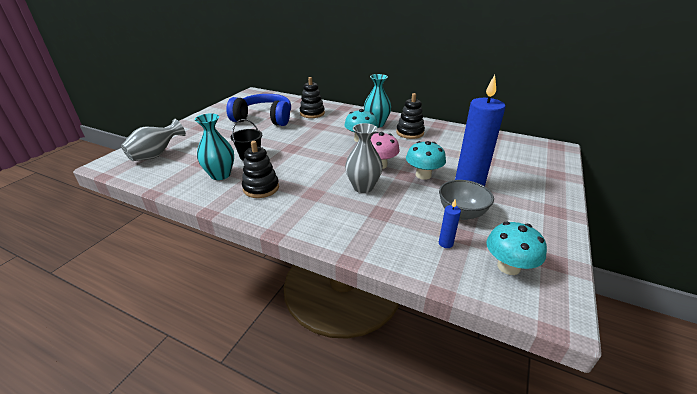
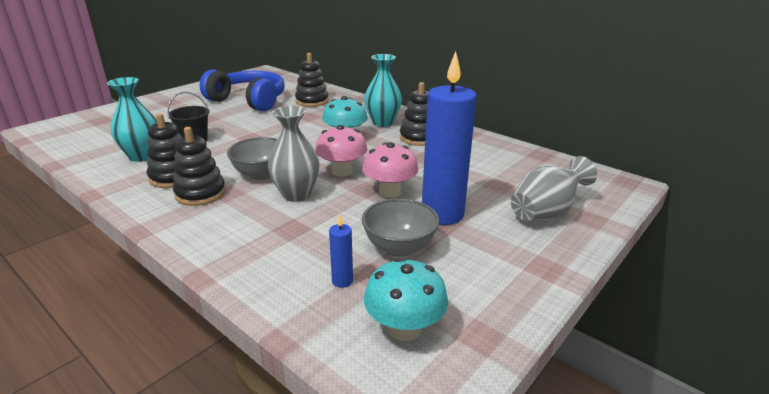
camera: 15 degrees right, 5 degrees down
(156, 155) = (95, 126): grey vase -> grey vase (546, 213)
(293, 197) = (200, 193): none -> black stacking toy
(325, 176) = (261, 174): none -> grey bowl
(423, 175) = (389, 192): turquoise mushroom -> pink mushroom

